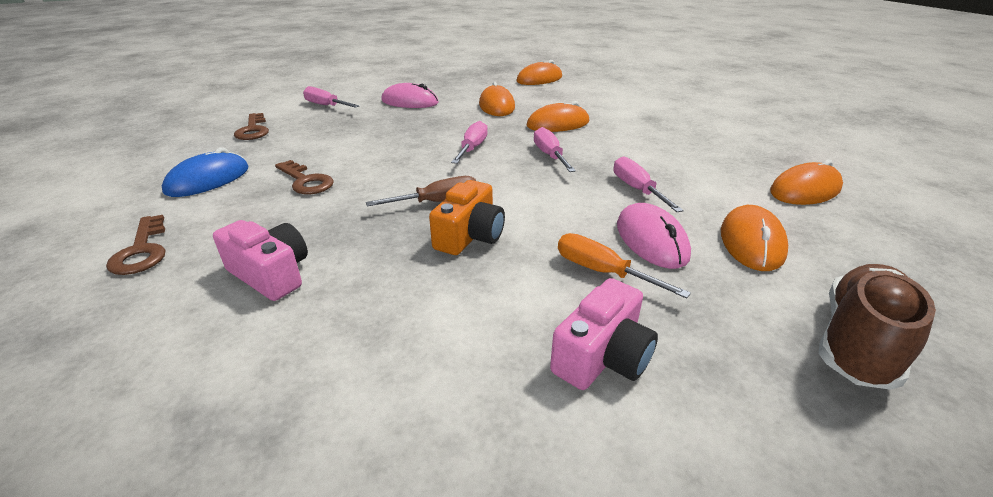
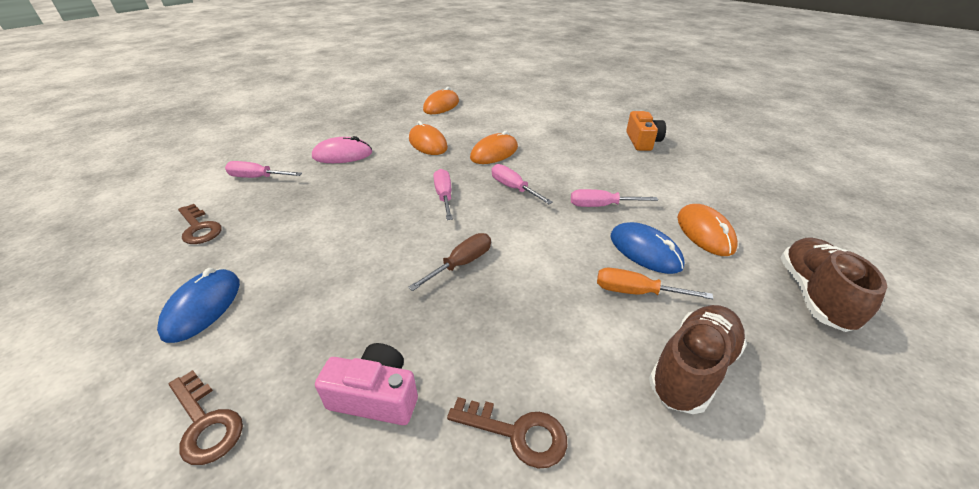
camera: 25 degrees left, 5 degrees up
(306, 181) = (317, 277): brown key -> brown key (517, 433)
(470, 236) = (516, 291): orange camera -> orange camera (642, 141)
(602, 357) = (692, 368): pink camera -> brown shoe
(637, 190) = (601, 206): pink screwdriver -> pink screwdriver turned 45 degrees counterclockwise
(651, 240) = (645, 251): pink mouse -> blue mouse
(805, 190) = (702, 176): orange mouse -> none

